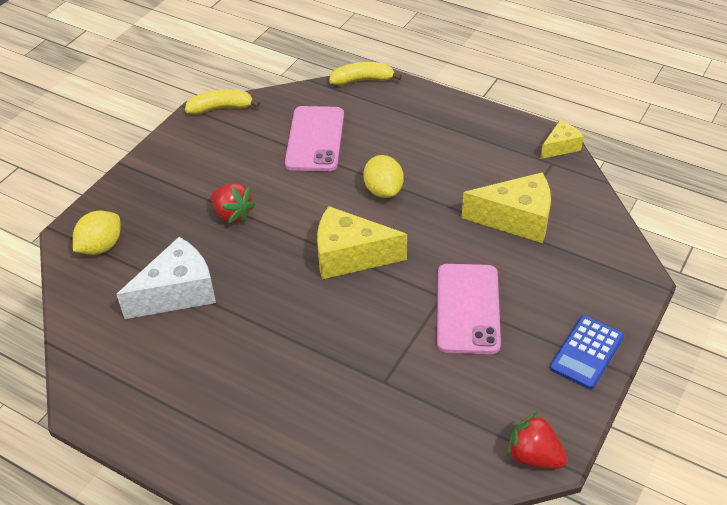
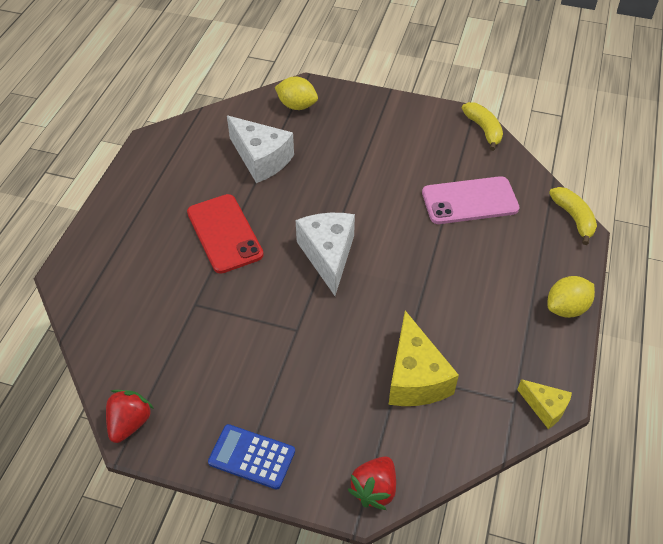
camera: 75 degrees right, 5 degrees up
(232, 214) = (354, 169): red strawberry -> red strawberry (374, 489)
(286, 342) = (224, 233): none -> red phone
(350, 256) = (328, 255): yellow cheese -> white cheese
(383, 190) = (419, 263): yellow lemon -> yellow lemon (566, 308)
(468, 308) = (286, 352): pink phone -> none

